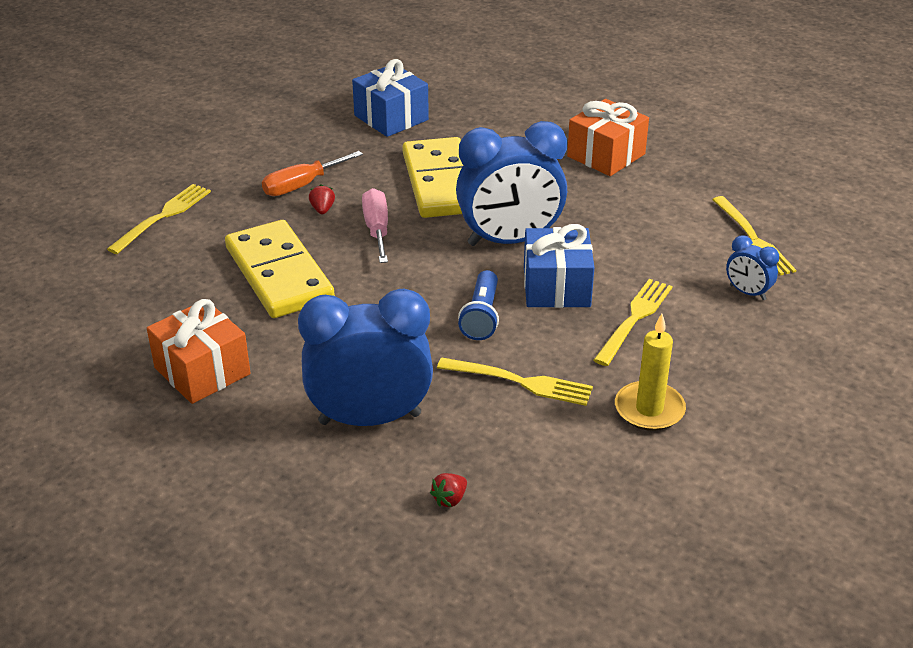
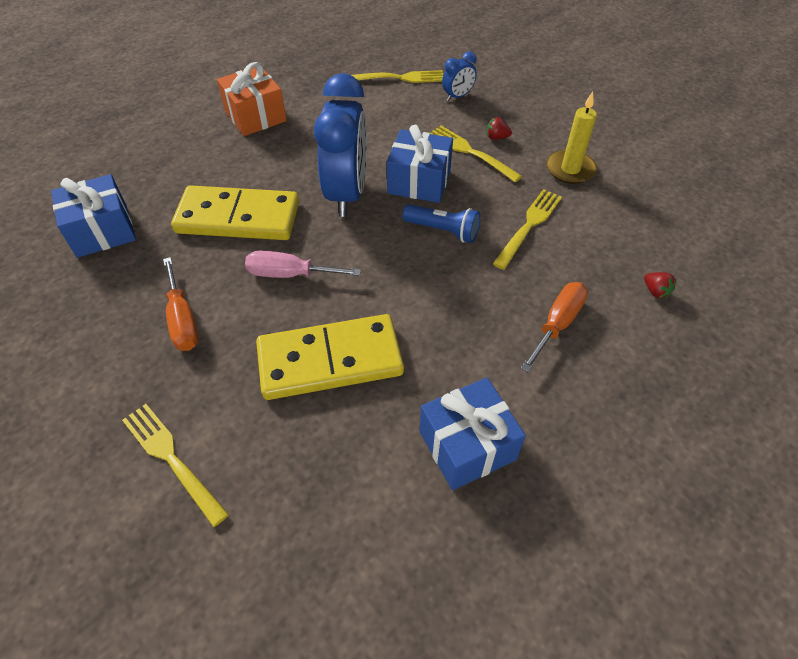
camera: 75 degrees left, 15 degrees up
(202, 371) = (467, 445): orange gift -> blue gift
(322, 209) = (236, 309): red strawberry -> red strawberry (496, 137)
(370, 418) = (557, 324): blue clock -> orange screwdriver

